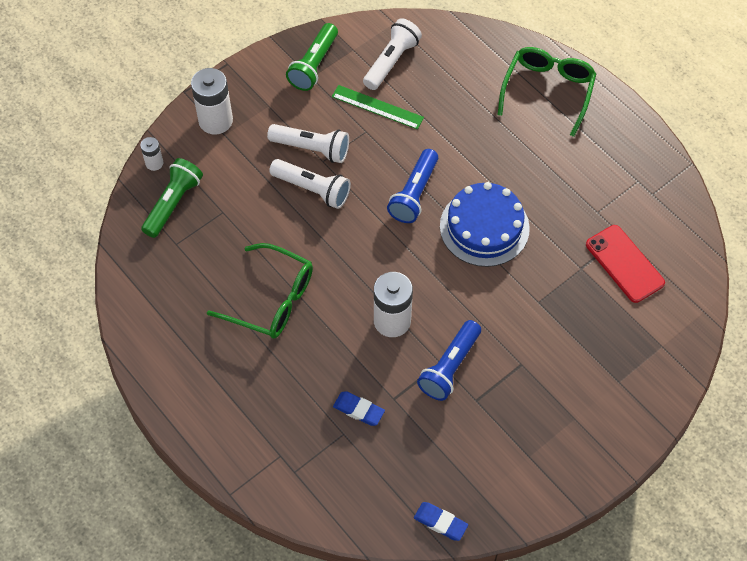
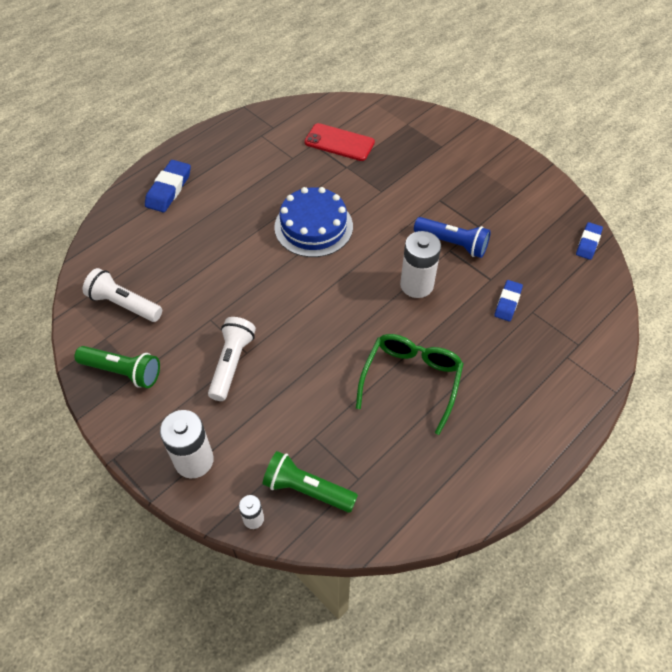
camera: 95 degrees left, 5 degrees down
(312, 189) = (281, 358): white flashlight -> none
(377, 107) = (180, 312): green ruler -> none
(414, 194) = (282, 277): blue flashlight -> none
(547, 92) = (169, 189): green glasses -> blue eraser
(624, 264) = (339, 142): red phone -> red phone turned 60 degrees clockwise

